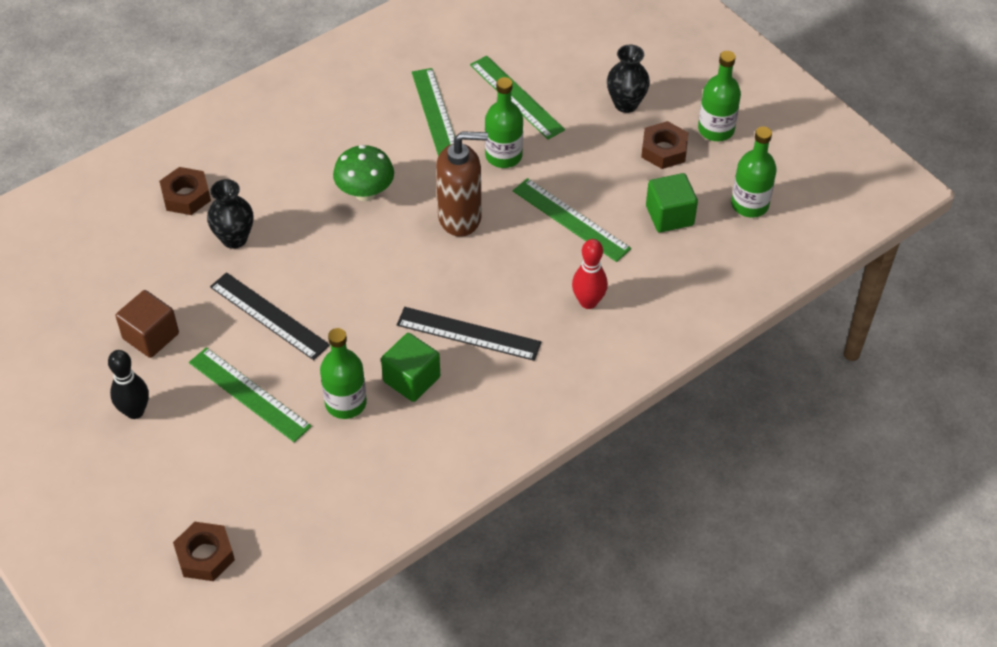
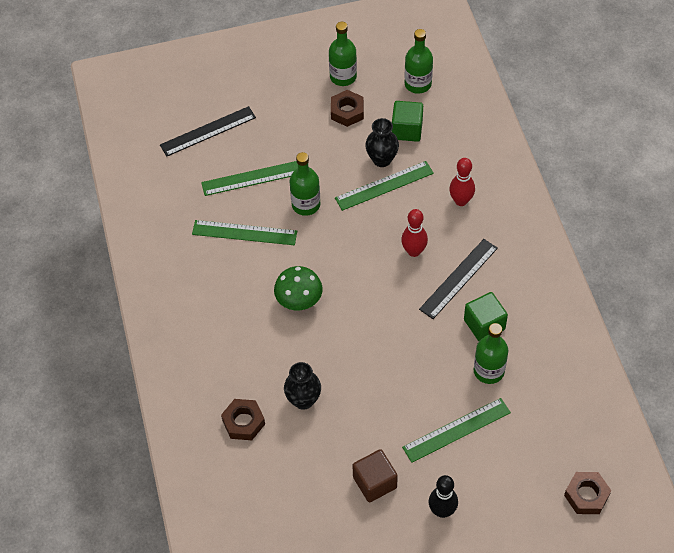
camera: 65 degrees left, 5 degrees up
(269, 316) = (389, 397): black ruler -> black ruler (208, 131)
(460, 217) = (351, 249): brown soap dispenser -> none
(487, 277) = (414, 251): none -> red bowling pin
(626, 104) = (293, 117): black vase -> black vase (382, 159)

